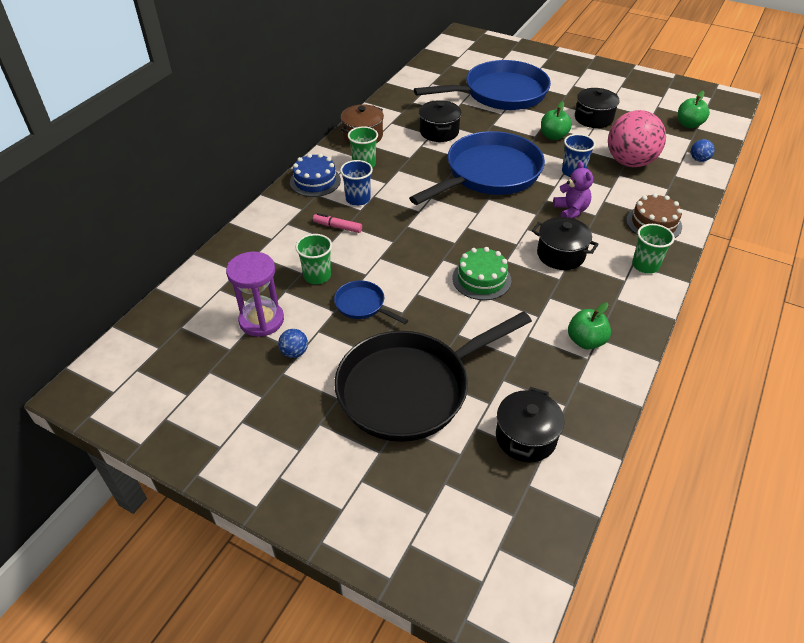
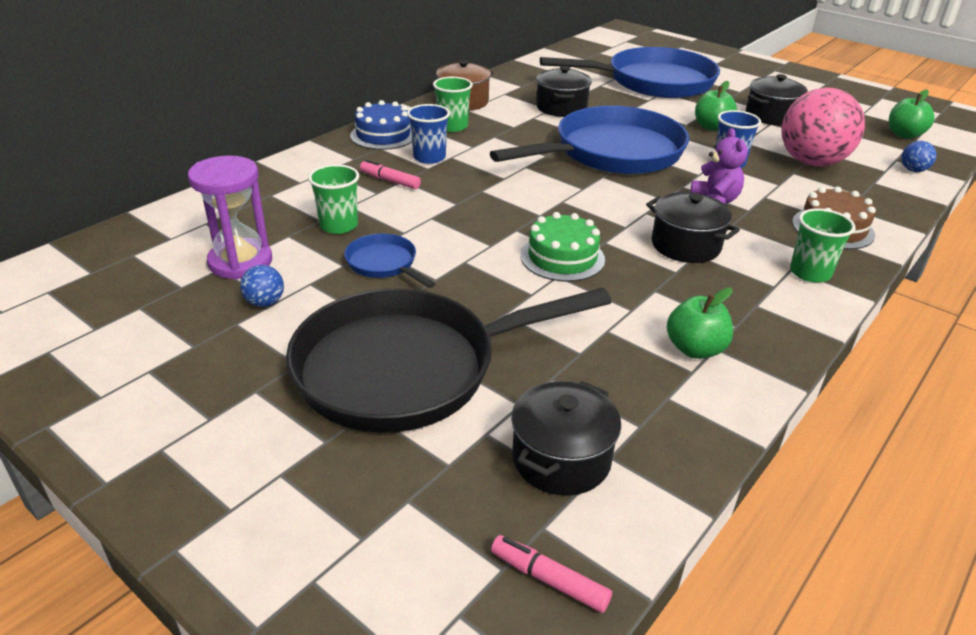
camera: 10 degrees right, 10 degrees down
(541, 517) = (549, 580): none -> pink marker

